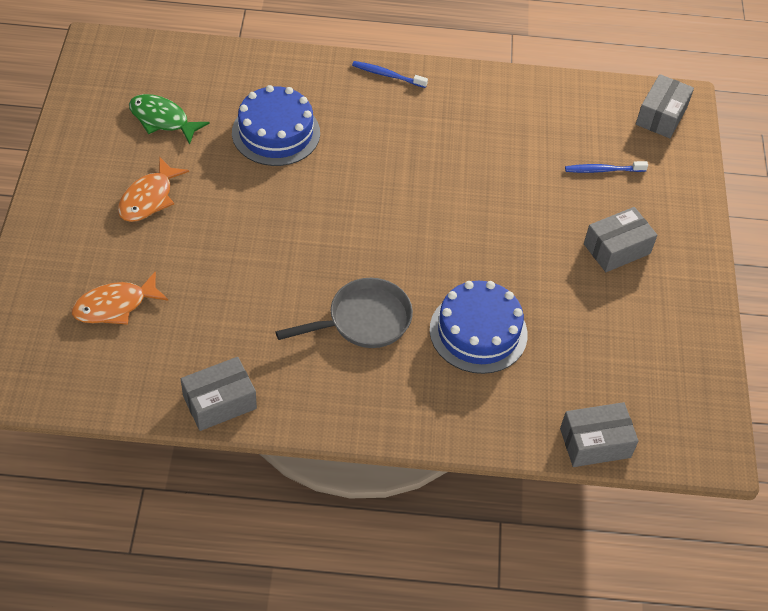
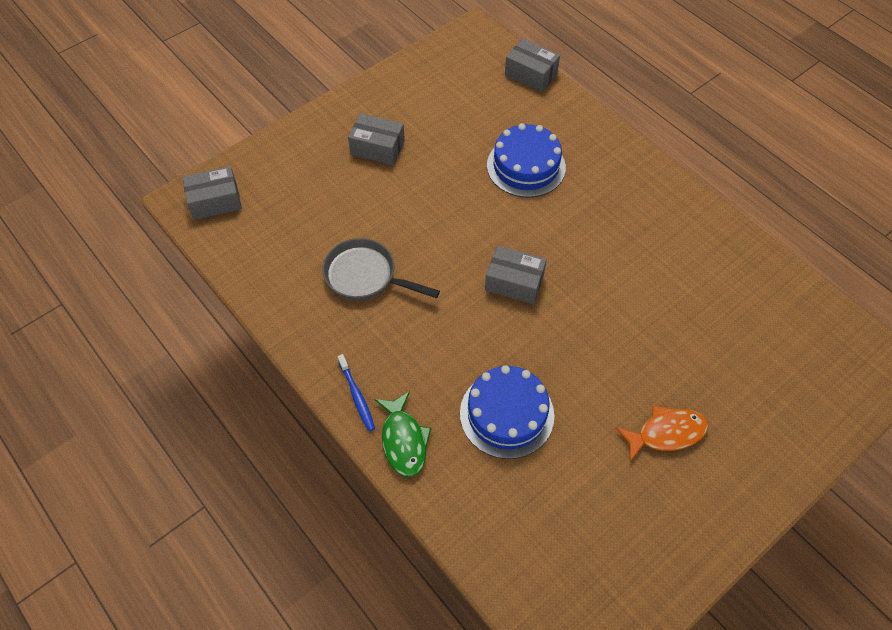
camera: 130 degrees left, 5 degrees up
(115, 306) = (760, 359): orange fish -> none
(162, 120) = (591, 508): green fish -> green fish (403, 440)
(219, 402) = (734, 242): grey box -> grey box (514, 282)
(364, 320) = (590, 223): grey pan -> grey pan (365, 276)
(603, 170) = (311, 197): blue toothbrush -> none

